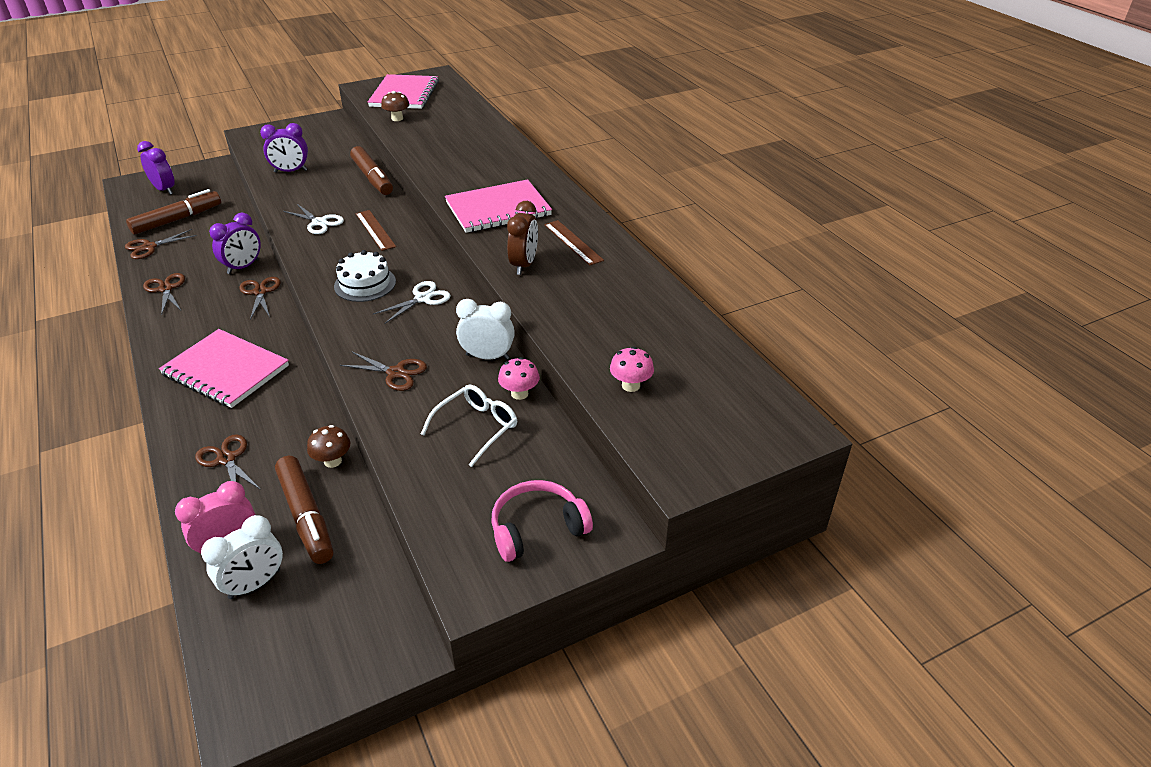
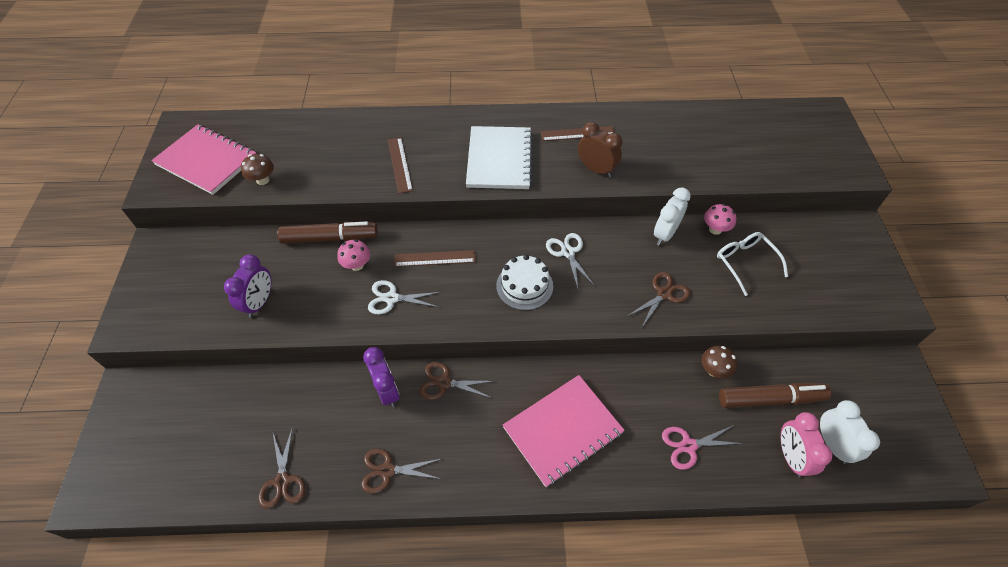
camera: 65 degrees left, 15 degrees up
(164, 189) = (144, 452): purple clock -> none
(177, 220) = (236, 444): brown marker -> none
(226, 459) = (688, 445): brown scissors -> pink scissors
(319, 222) = (391, 298): white scissors -> white scissors turned 150 degrees counterclockwise
(455, 165) = (400, 164): none -> brown ruler
(498, 209) = (499, 159): pink notebook -> white notebook
(537, 528) = (851, 260): pink headphones -> none
(630, 385) = (767, 163): pink mushroom -> pink mushroom (357, 265)

